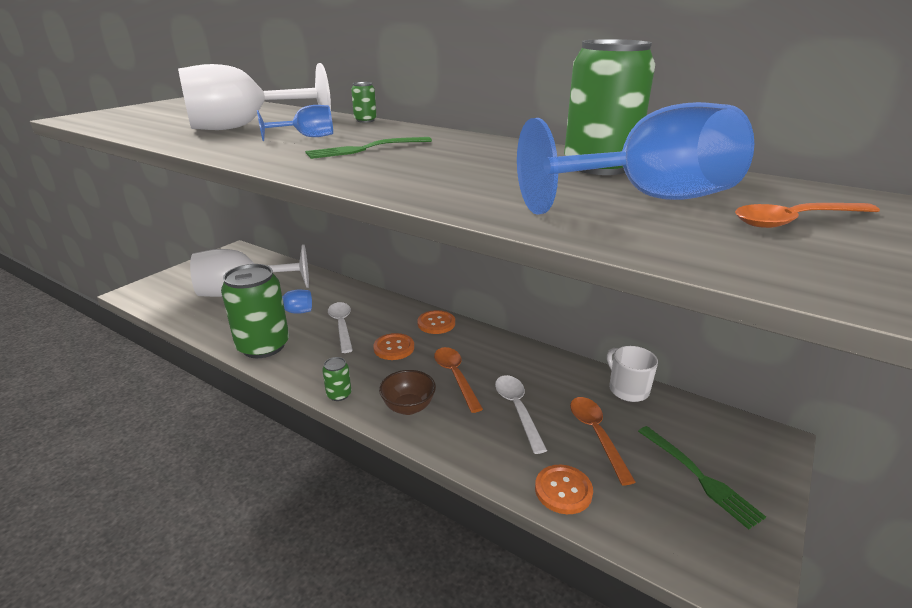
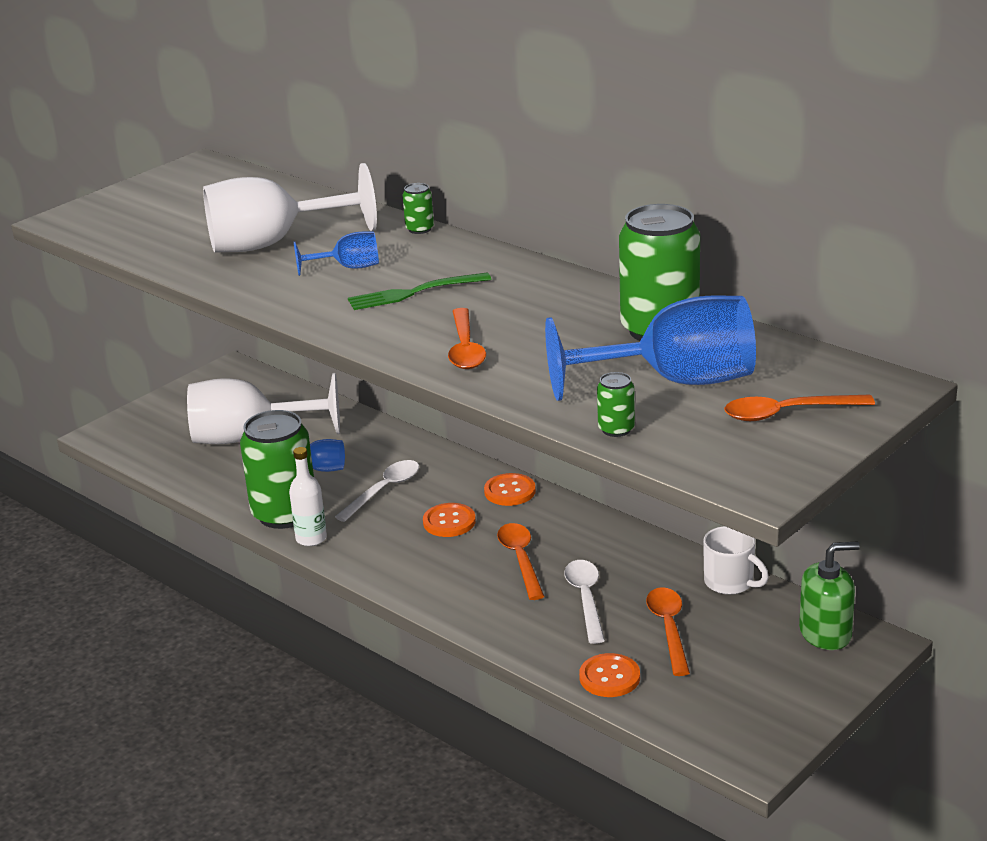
camera: 10 degrees right, 0 degrees up
(283, 365) = (311, 538): none -> white bottle
(339, 394) = (377, 574): green can -> green can (616, 429)
(342, 326) = (384, 490): white spoon -> white spoon turned 45 degrees clockwise
(408, 407) = (458, 591): brown bowl -> none
(422, 180) = (465, 348): none -> orange spoon
(627, 389) = (730, 582): white mug -> white mug turned 150 degrees clockwise
(699, 477) = (765, 673): green fork -> none
(727, 432) = (825, 633): none -> green soap dispenser

